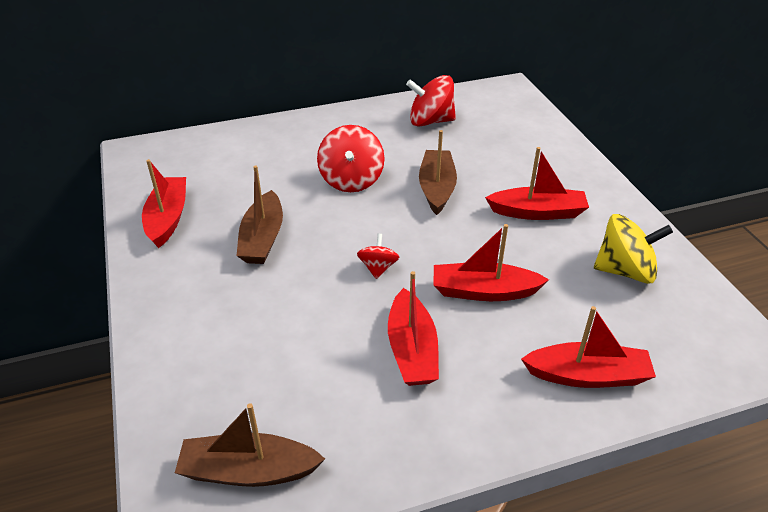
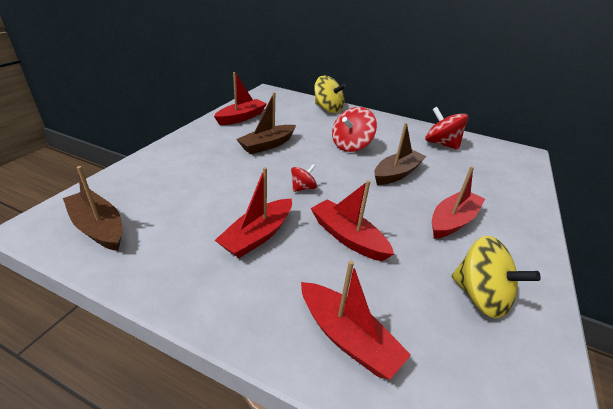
camera: 40 degrees right, 5 degrees down
(254, 138) = (328, 109): none -> yellow spinning top
(537, 212) = (452, 221): red boat -> red boat turned 90 degrees counterclockwise

